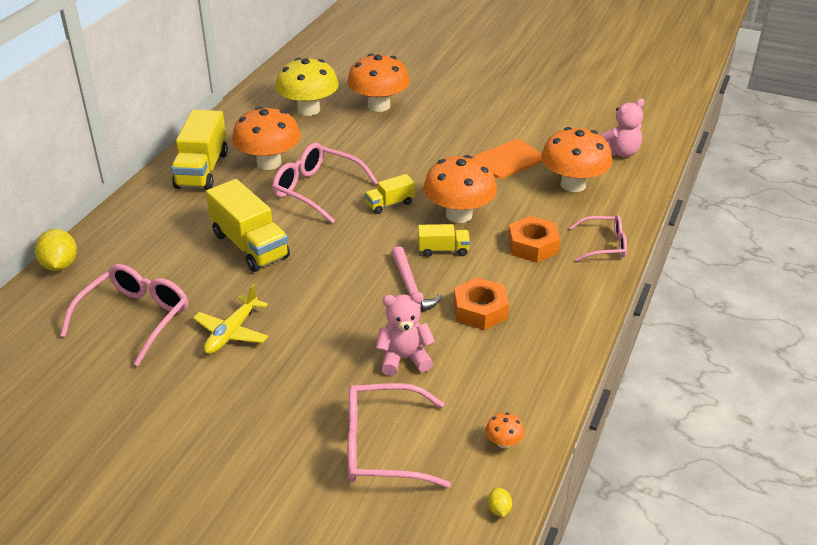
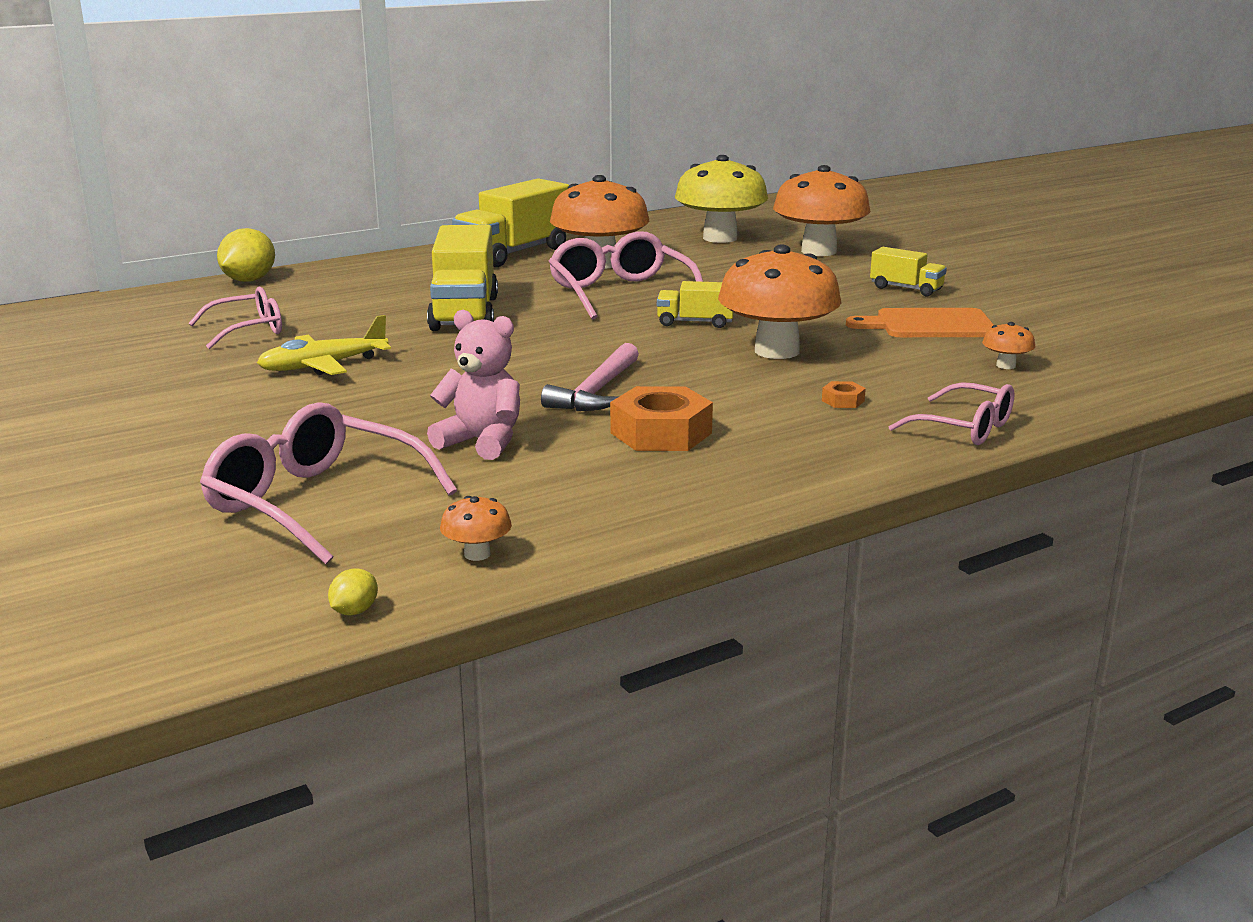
camera: 35 degrees right, 15 degrees down
(135, 318) = (248, 330): pink glasses -> pink glasses, size x0.63
(443, 250) = (701, 373): yellow truck -> yellow truck (906, 289)
(532, 245) = (843, 401): orange nut -> orange nut, size x0.45
(573, 184) = (1006, 365): orange mushroom -> orange mushroom, size x0.41
(620, 152) = (1140, 356): pink teddy bear -> none

